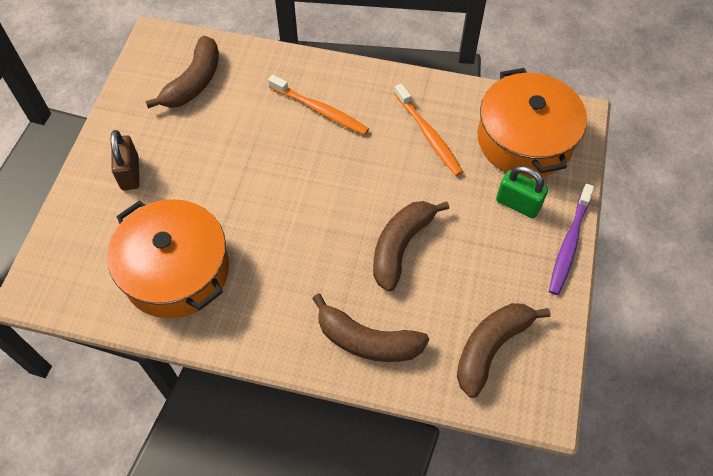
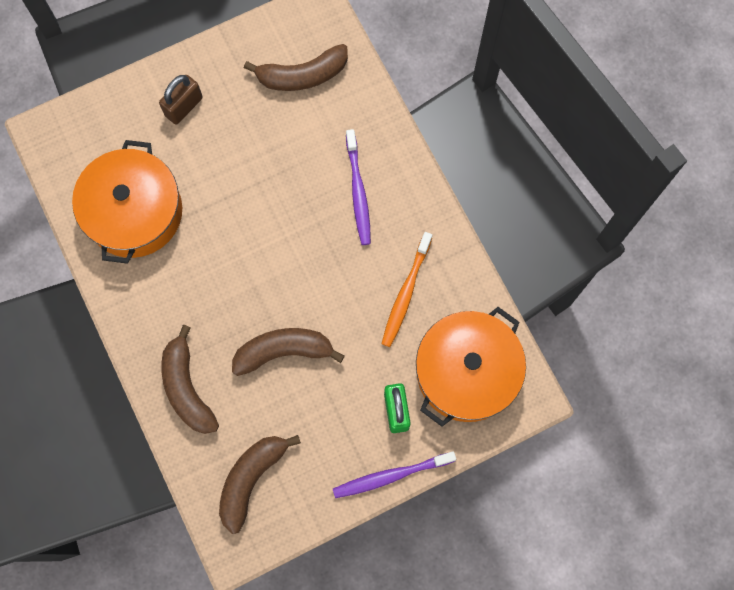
camera: 50 degrees right, 15 degrees up
(320, 110) = (358, 192): orange toothbrush -> purple toothbrush
(490, 348) = (251, 479): brown banana -> brown banana turned 60 degrees counterclockwise

